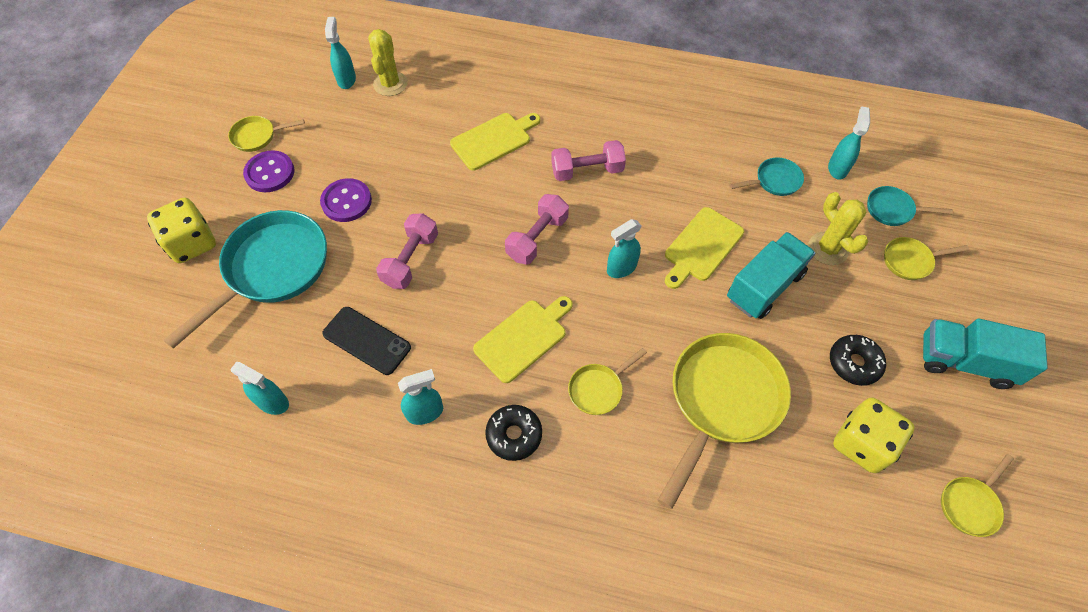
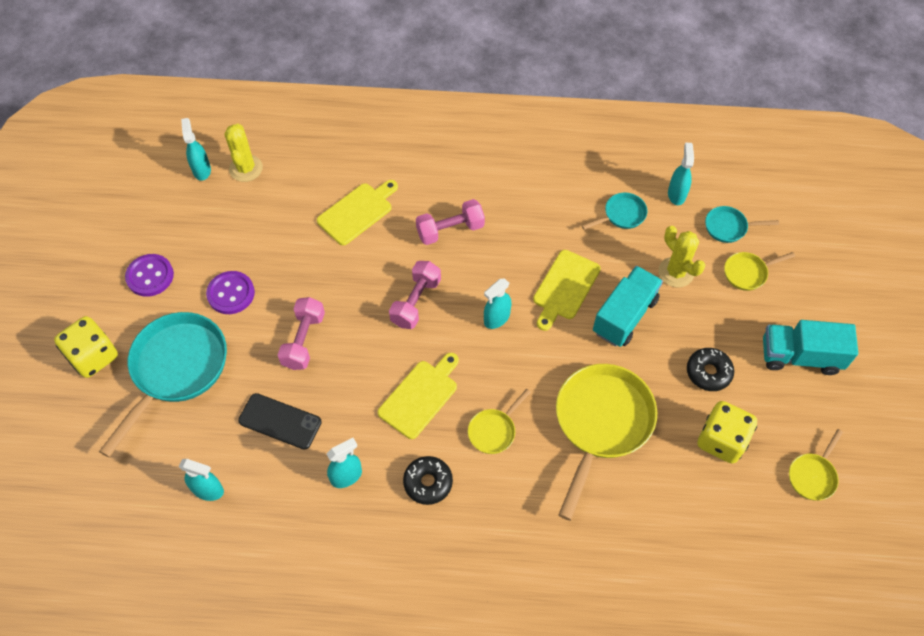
camera: 10 degrees left, 0 degrees up
(257, 136) = (128, 241): yellow pan -> none

